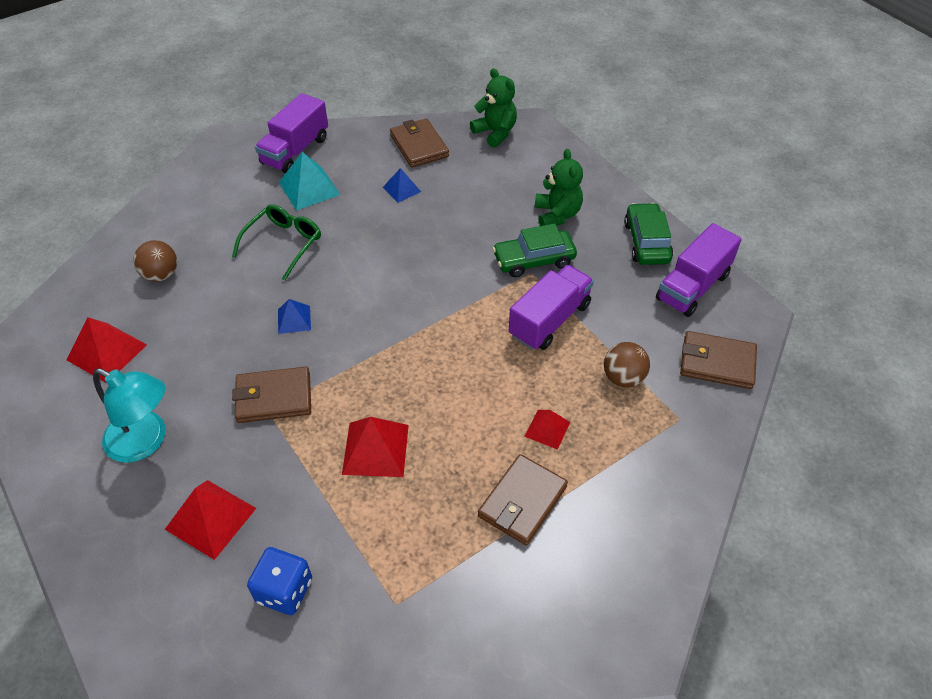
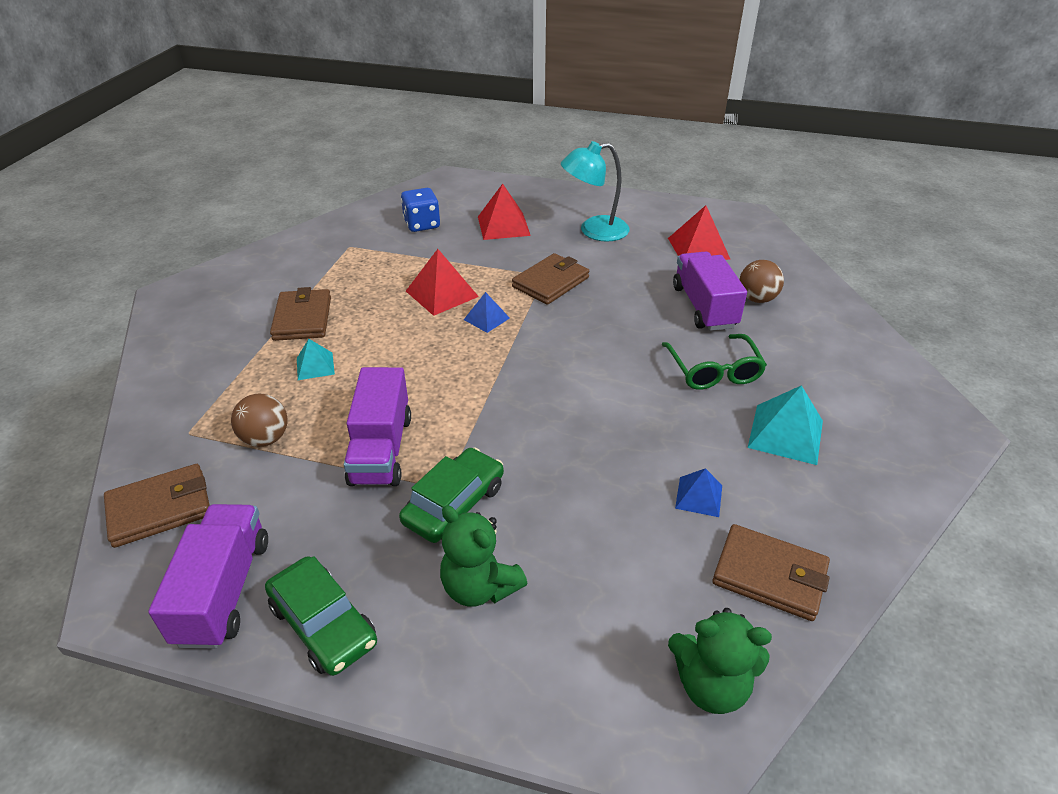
camera: 140 degrees right, 10 degrees down
(294, 319) = (610, 327): blue pyramid -> blue pyramid (486, 318)
(295, 151) = (875, 466): purple truck -> purple truck (704, 307)
(547, 429) = (315, 366): red pyramid -> turquoise pyramid

